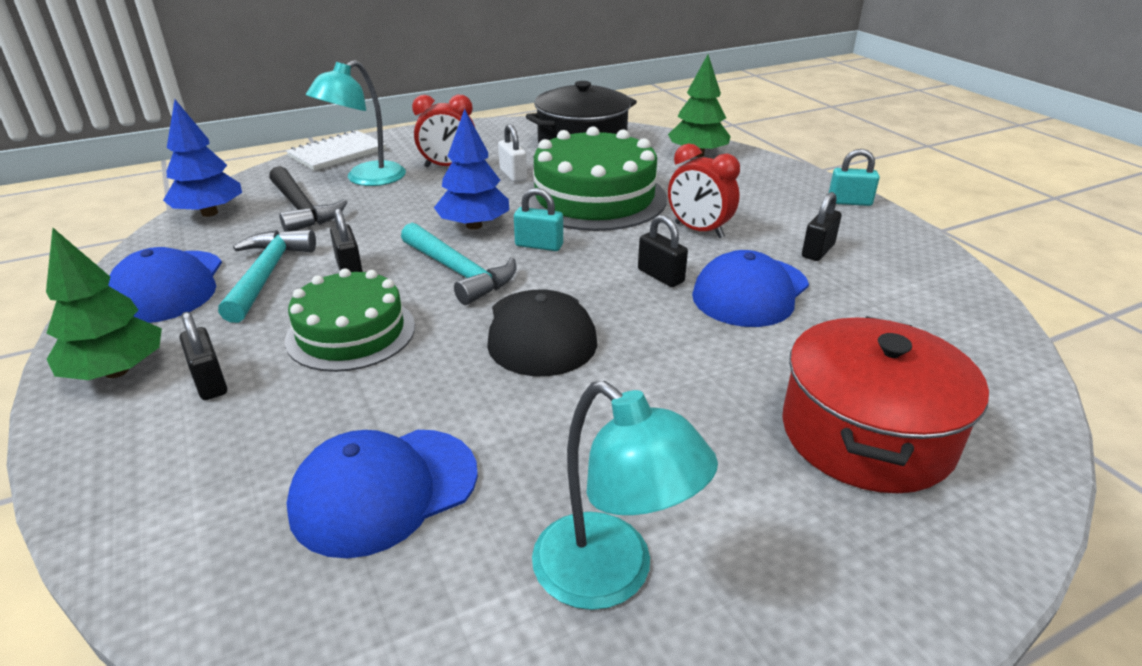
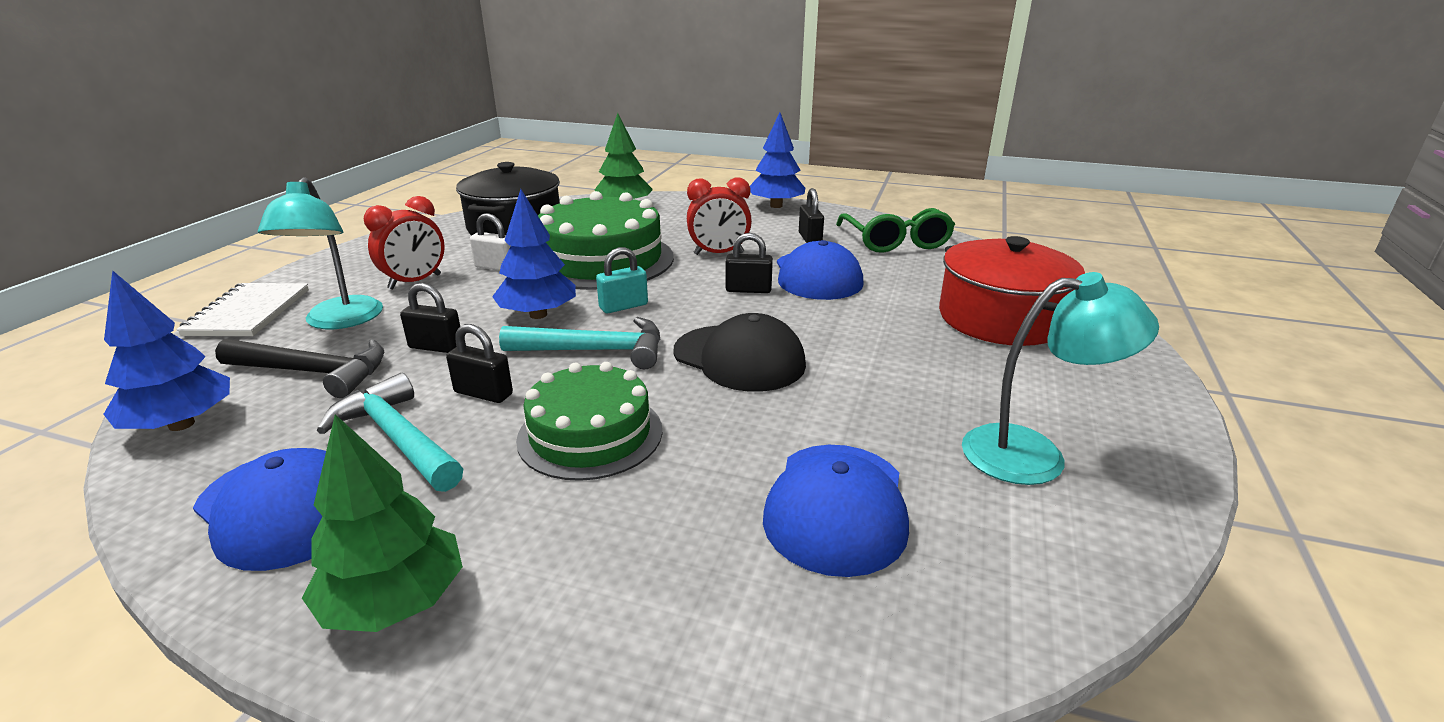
camera: 45 degrees left, 5 degrees down
(210, 382) = (531, 543): black padlock -> black padlock (436, 347)
(849, 202) = (776, 206): turquoise padlock -> blue tree
(915, 292) = (895, 241): none -> green glasses

